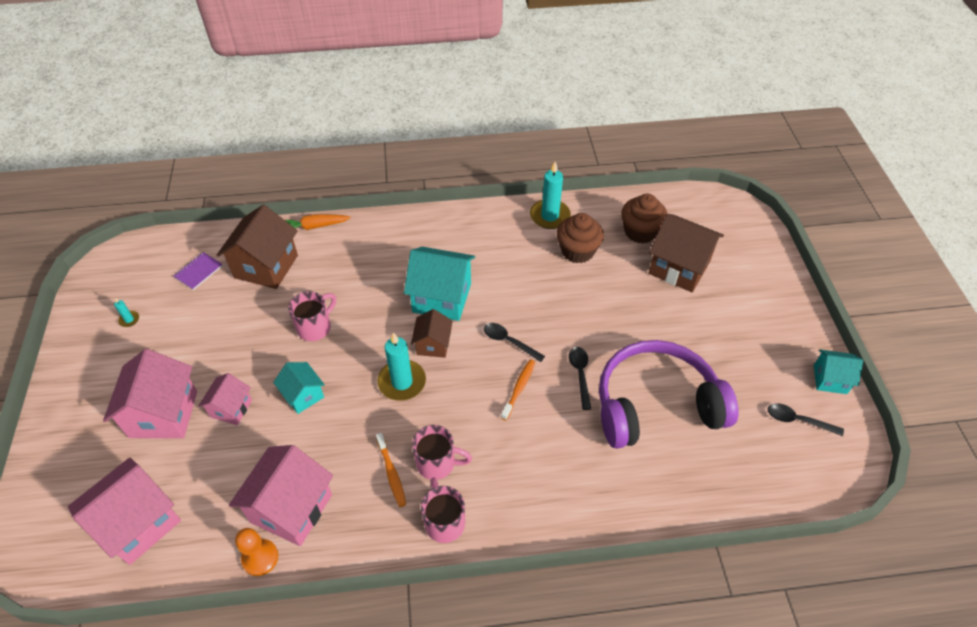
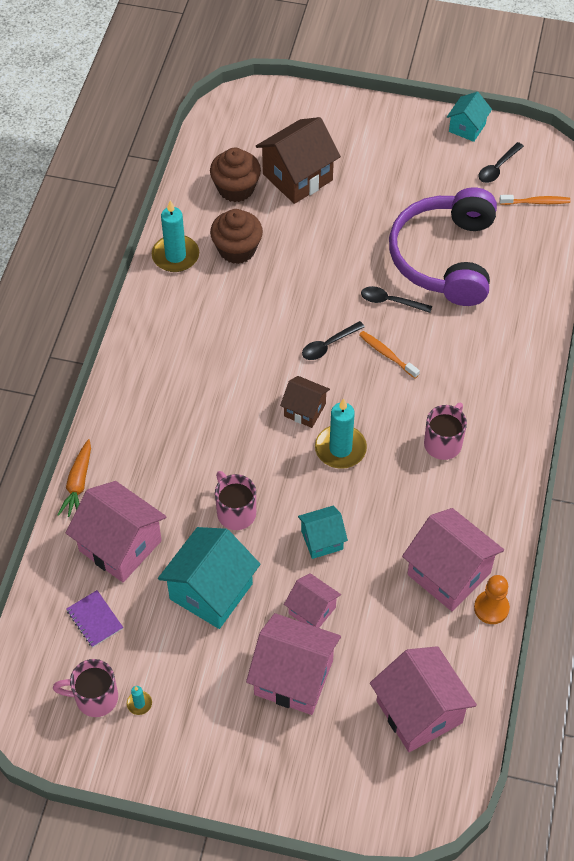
camera: 70 degrees left, 5 degrees up
(266, 266) = (120, 546): brown house -> pink house
(391, 473) = (441, 482): orange toothbrush -> orange toothbrush (536, 202)
(442, 298) = (246, 386): turquoise house -> turquoise house (211, 591)
(444, 522) = (504, 453): pink mug -> pink mug (95, 698)

